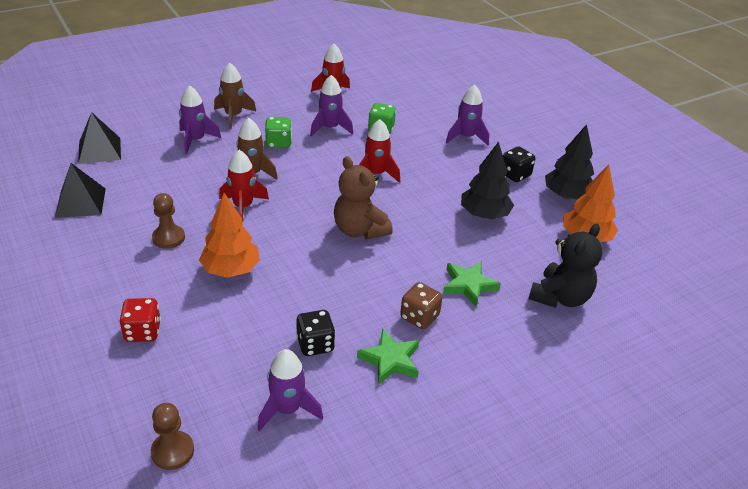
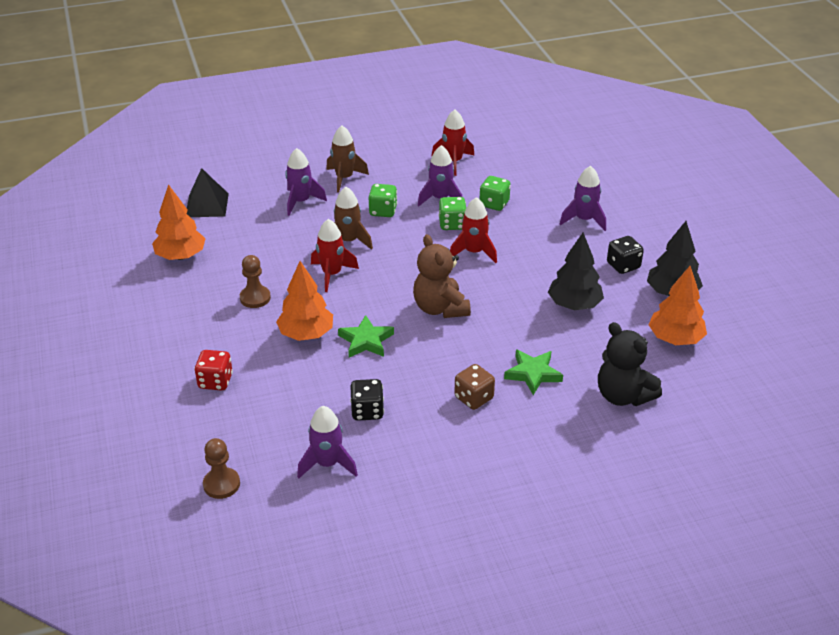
camera: 15 degrees right, 0 degrees up
(80, 202) = (181, 256): black pyramid -> orange tree
(348, 150) = (452, 224): none -> green dice
(390, 360) = (433, 434): green star -> green star (366, 341)
(560, 297) = (623, 395): black teddy bear -> black teddy bear turned 90 degrees clockwise

